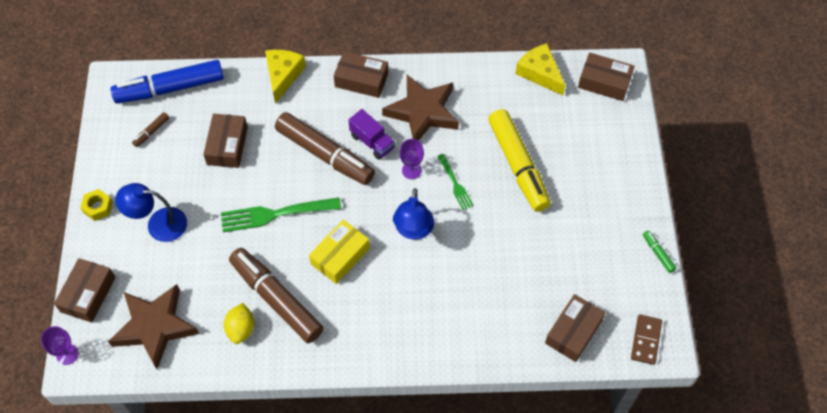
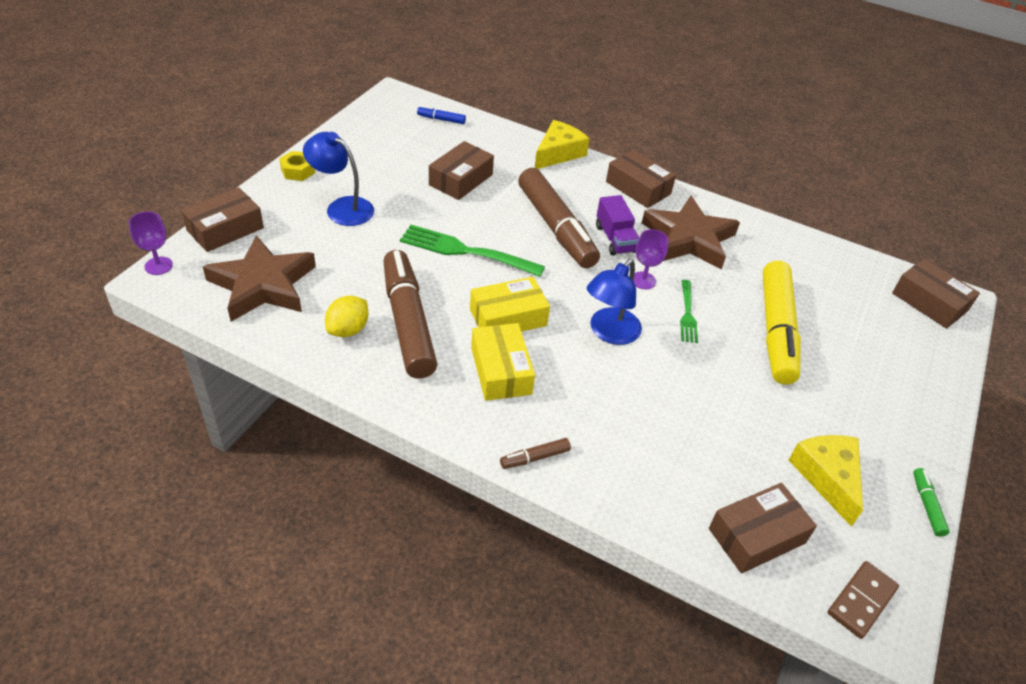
camera: 25 degrees right, 15 degrees down
(151, 132) = (397, 141): brown marker -> brown marker (535, 458)
(170, 88) = (441, 119): blue marker -> blue marker, size x0.40
(361, 302) = (501, 371): none -> yellow box
(540, 73) = (849, 262): yellow cheese -> yellow cheese (827, 477)

